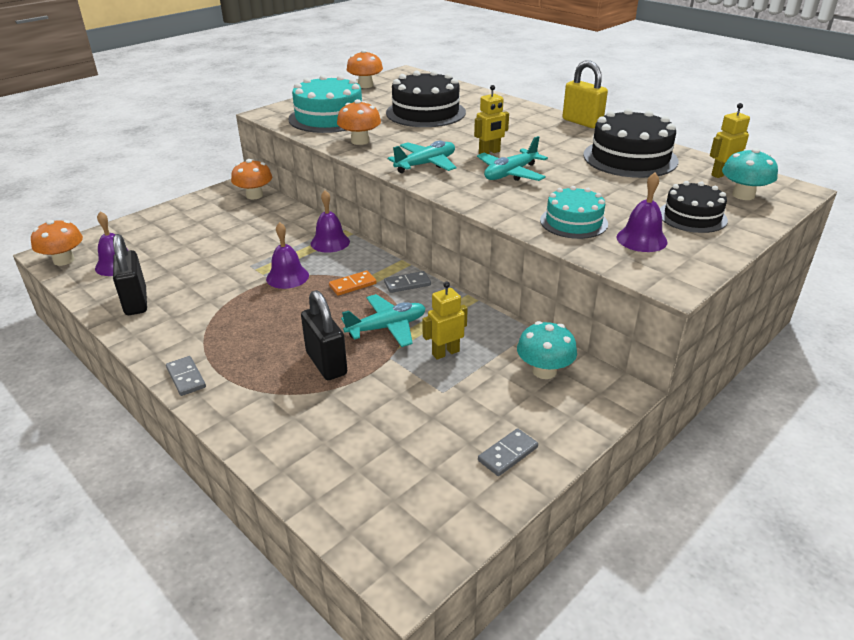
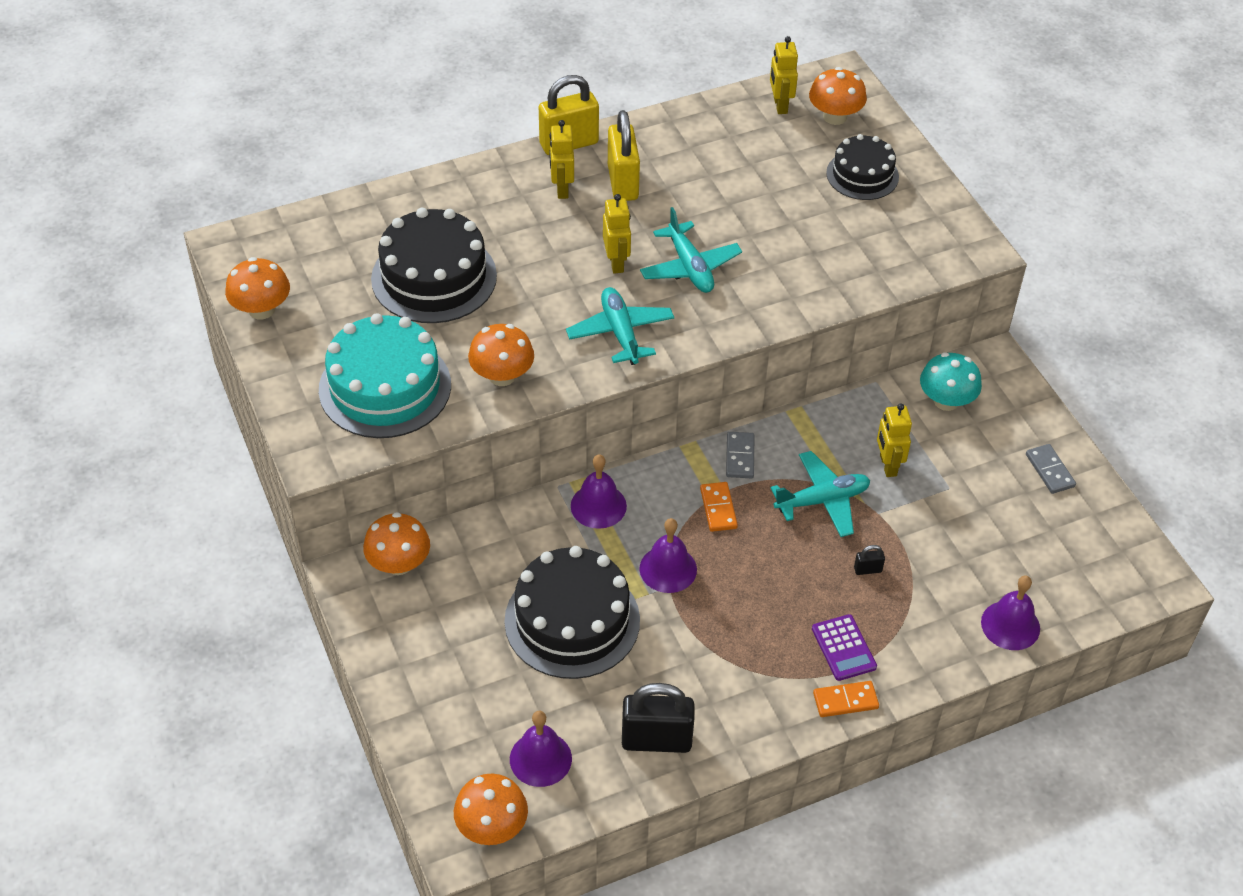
camera: 70 degrees left, 15 degrees up
(186, 377) = (845, 700): grey domino -> orange domino
(240, 366) = (844, 648): none -> purple calculator
(326, 363) = (867, 570): black padlock -> black padlock, size x0.42
(387, 327) = (822, 500): turquoise plane -> turquoise plane turned 75 degrees clockwise
(538, 128) = (562, 189): none -> yellow robot
(566, 141) = (622, 183): none -> yellow padlock
(573, 222) = (834, 264): turquoise cake -> none
(630, 158) = (700, 152): black cake -> black cake (572, 620)
(641, 239) = (891, 232): purple bell -> purple bell (1010, 625)
(743, 195) = (835, 117): turquoise mushroom -> orange mushroom

